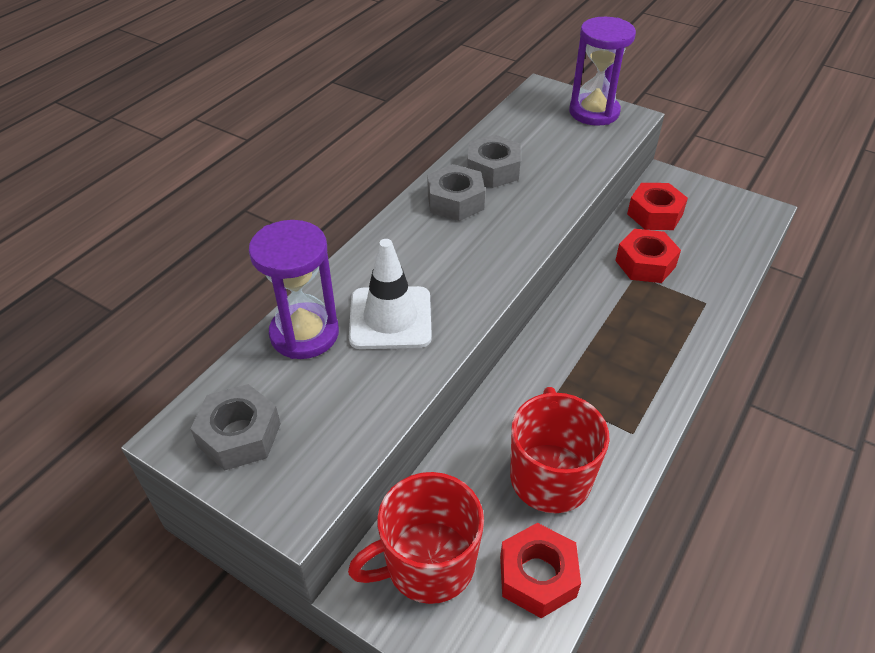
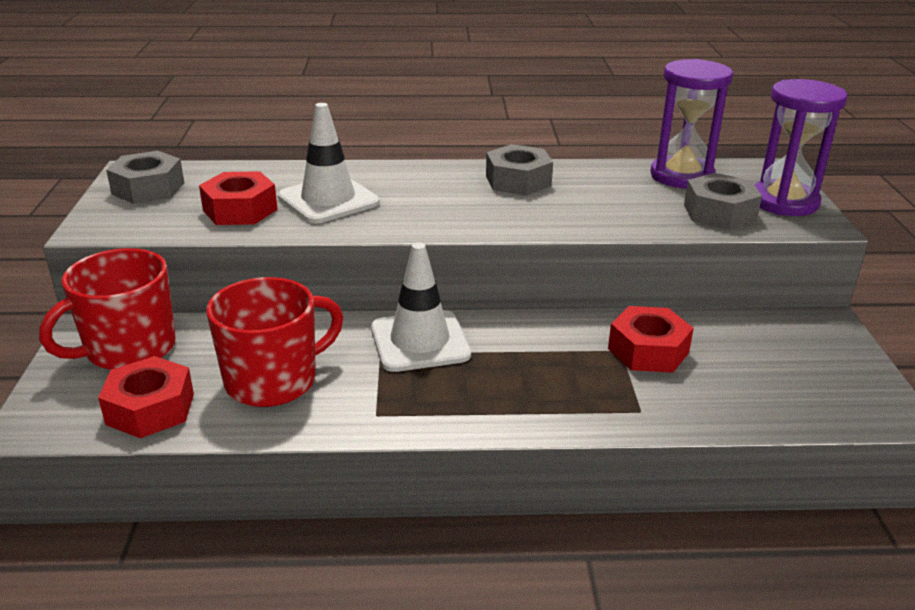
camera: 55 degrees right, 15 degrees down
(304, 334) = (273, 176): purple hourglass -> purple hourglass (681, 176)
(428, 564) = (129, 349): red mug -> red mug turned 75 degrees counterclockwise
(493, 170) = (592, 183): grey nut -> grey nut (719, 213)
(555, 367) = (420, 341): none -> white traffic cone
(654, 214) = (745, 333): red nut -> red nut (240, 210)

